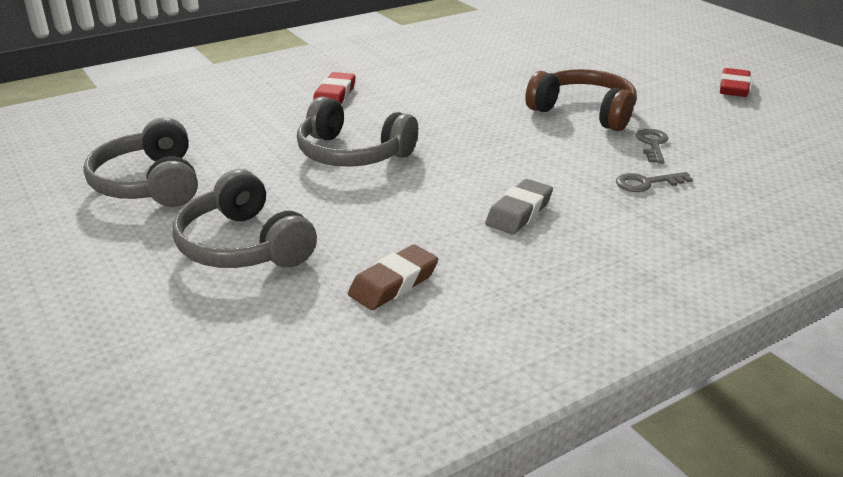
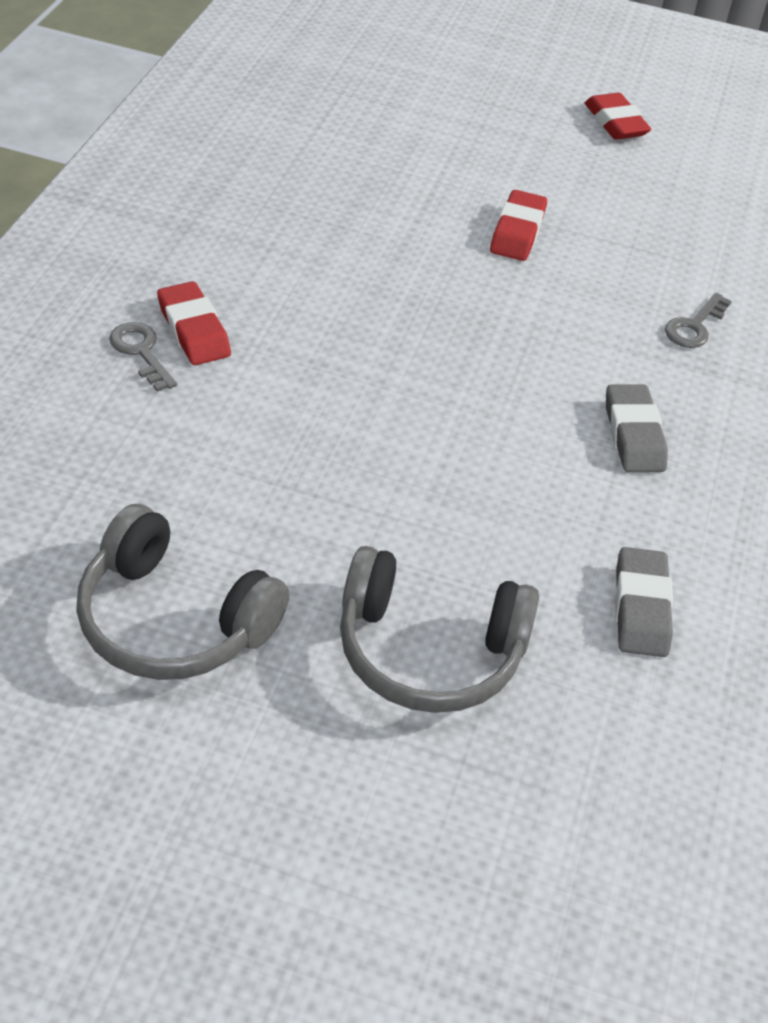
camera: 45 degrees left, 15 degrees up
(352, 154) = (355, 431): grey headphones -> none
(393, 283) = (641, 608): brown eraser -> grey eraser
(584, 112) = (517, 232): brown headphones -> red eraser
(652, 144) = (637, 259): grey key -> grey key (141, 352)

